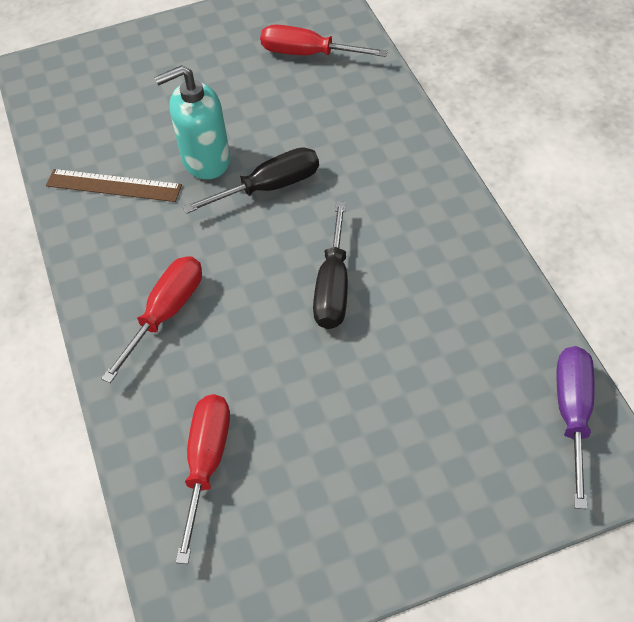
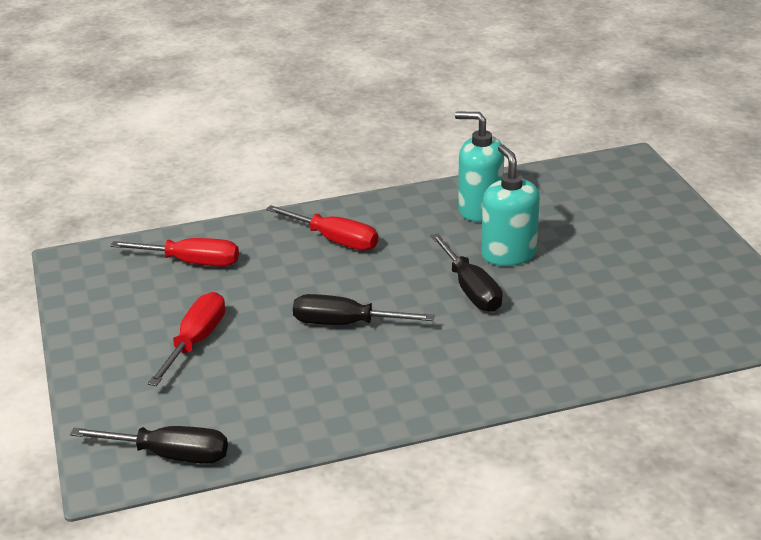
camera: 90 degrees right, 20 degrees down
(113, 185) = (479, 209): brown ruler -> turquoise soap dispenser
(308, 54) = (668, 314): red screwdriver -> red screwdriver (196, 341)
(573, 415) = (170, 455): purple screwdriver -> black screwdriver

